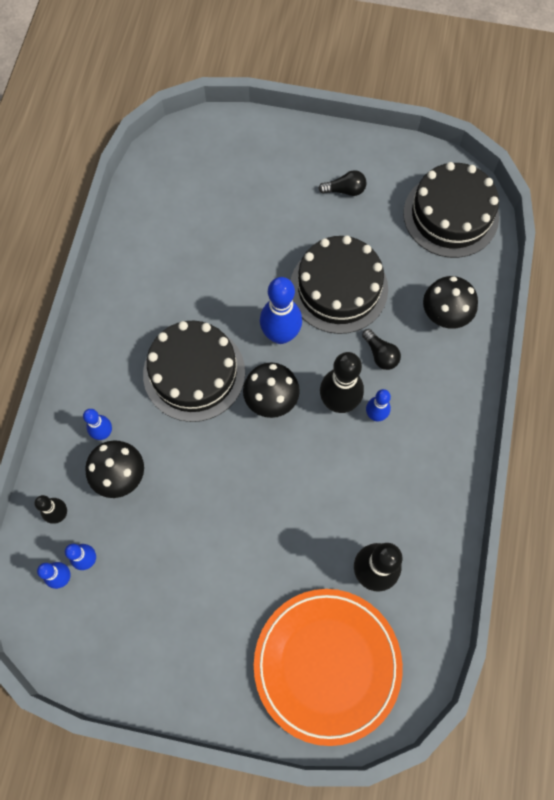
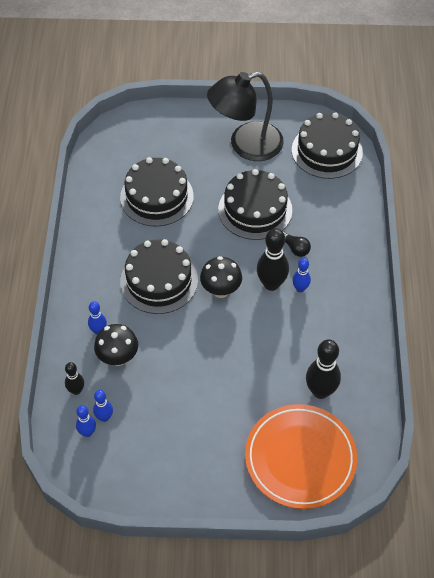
camera: 10 degrees left, 15 degrees down
(214, 249) = (157, 197): none -> black cake
(280, 335) = (218, 246): blue bowling pin -> none
(345, 190) = (246, 145): black light bulb -> black lamp
(444, 316) = (336, 217): black mushroom -> none

